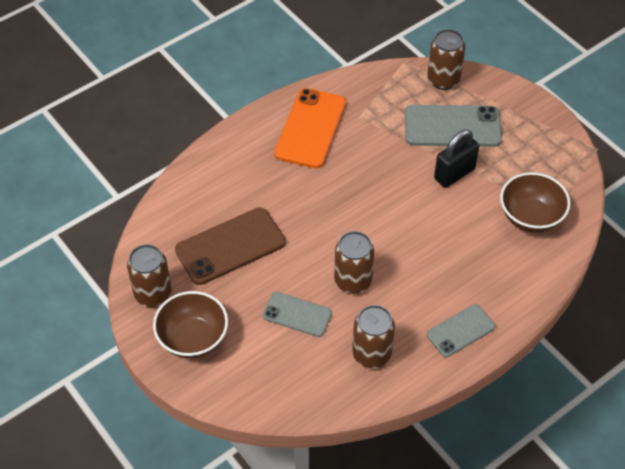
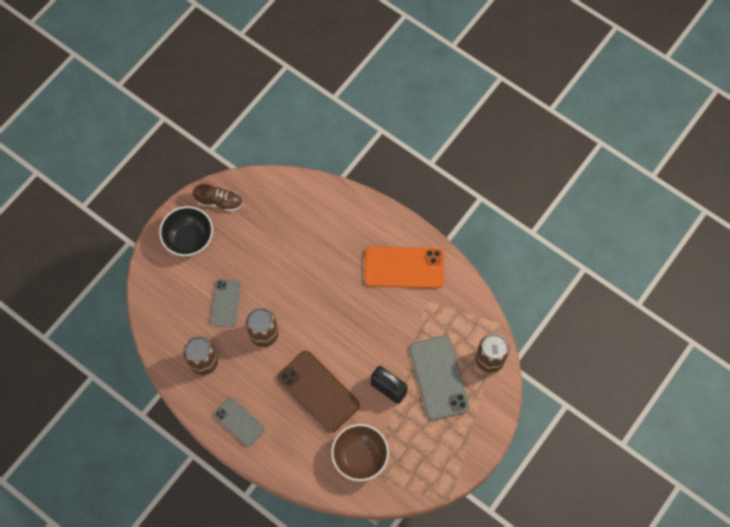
camera: 75 degrees right, 15 degrees up
(153, 294) = (219, 202): brown can -> brown shoe
(193, 339) = (189, 239): brown bowl -> black bowl
(230, 246) = (273, 241): brown phone -> brown phone (318, 391)

